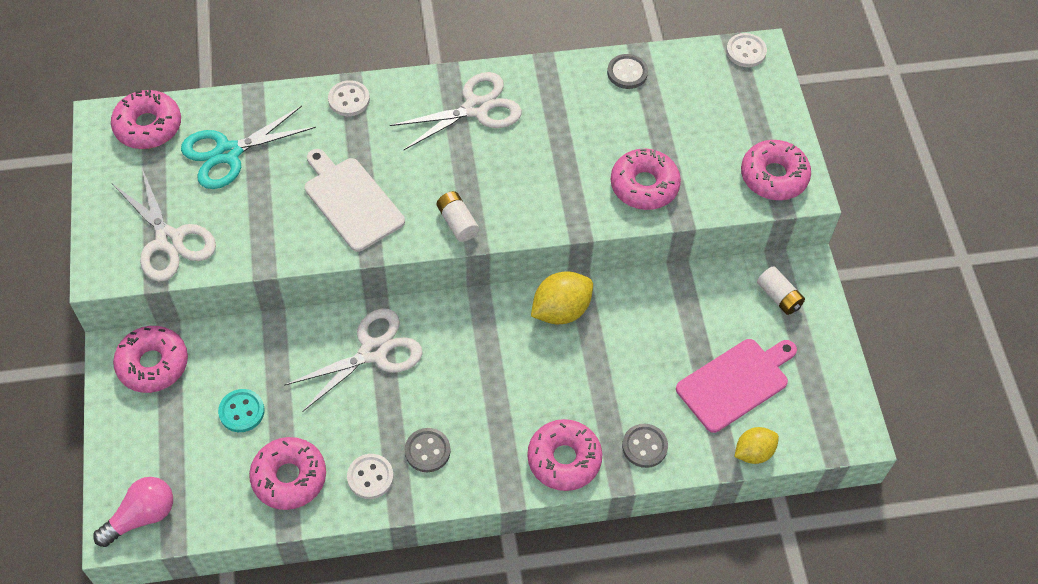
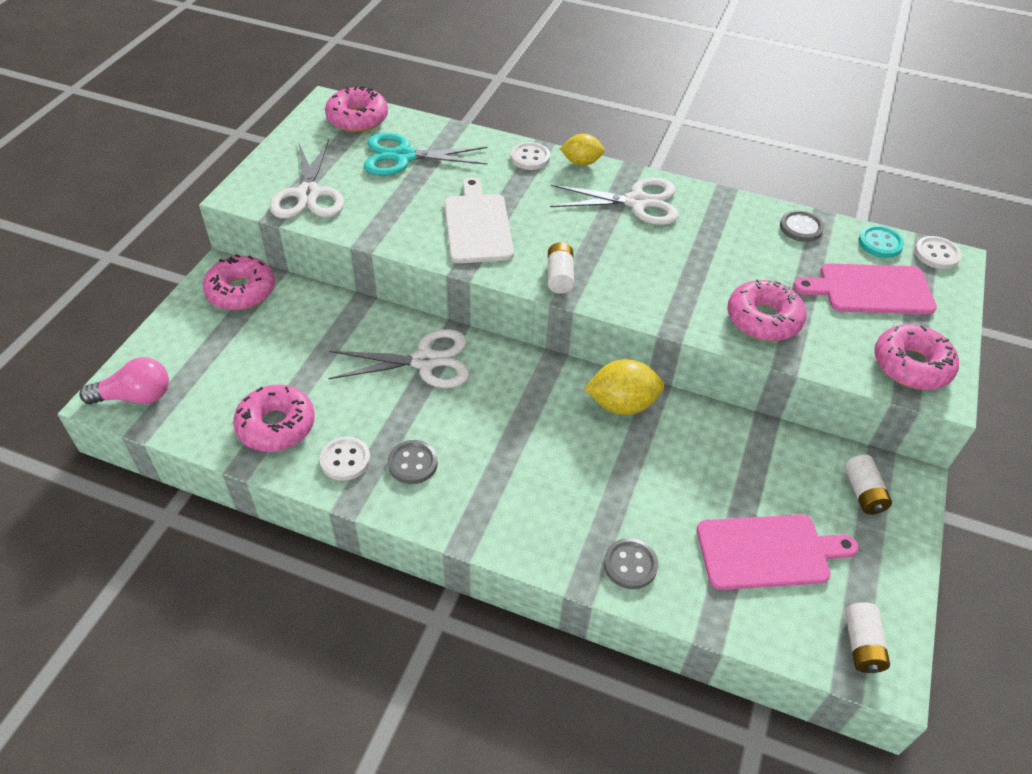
camera: 30 degrees right, 10 degrees down
(241, 411) = (280, 356): turquoise button -> turquoise button (880, 243)
(564, 459) = (538, 535): pink donut -> none
(712, 114) = (870, 289): none -> pink cutting board
(753, 452) = (750, 631): yellow lemon -> yellow lemon (581, 162)
(831, 421) = (861, 645): none -> white battery

